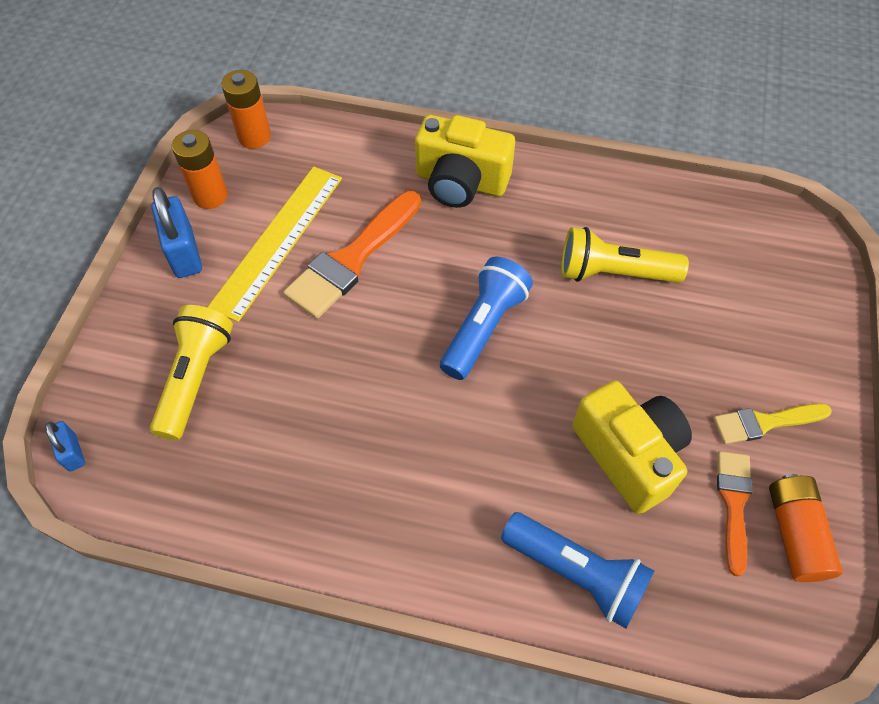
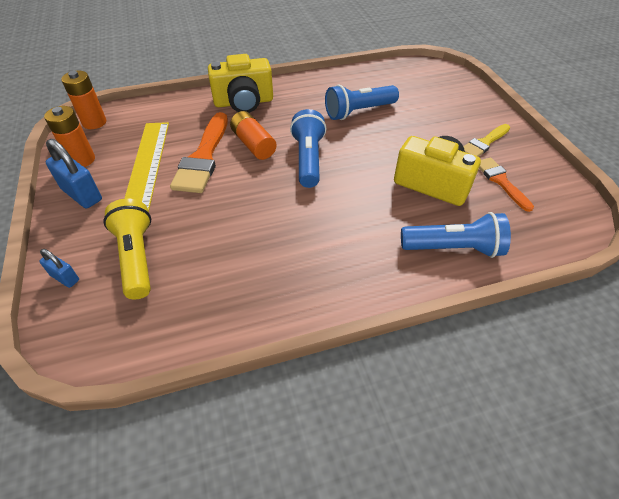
camera: 30 degrees left, 10 degrees down
(72, 452) = (64, 342): blue padlock -> blue padlock (65, 278)
(613, 273) = (358, 111): yellow flashlight -> blue flashlight
(795, 533) = (539, 181): orange battery -> orange battery (253, 144)

